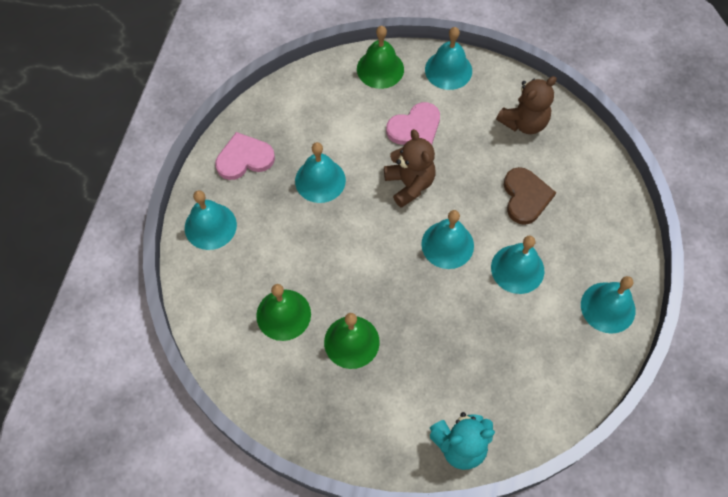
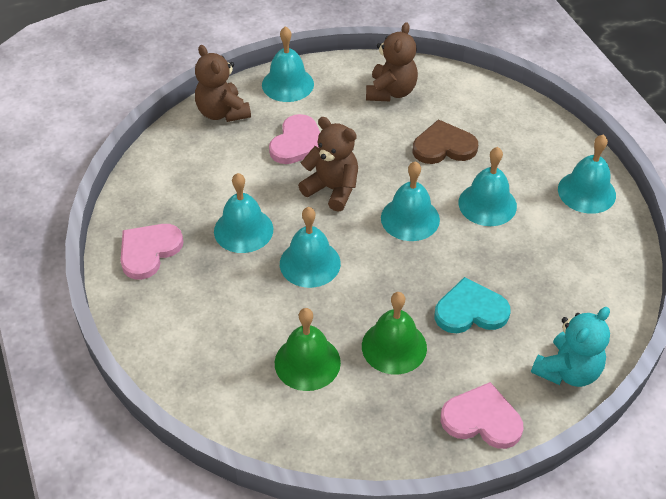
camera: 35 degrees left, 15 degrees down
(210, 226) = (163, 328): turquoise bell -> turquoise bell (310, 263)
(367, 439) = (482, 419): none -> pink heart
(380, 69) = (222, 112): green bell -> brown teddy bear
(429, 349) = (470, 310): none -> turquoise heart
(525, 197) = (444, 146): brown heart -> brown heart turned 60 degrees counterclockwise

